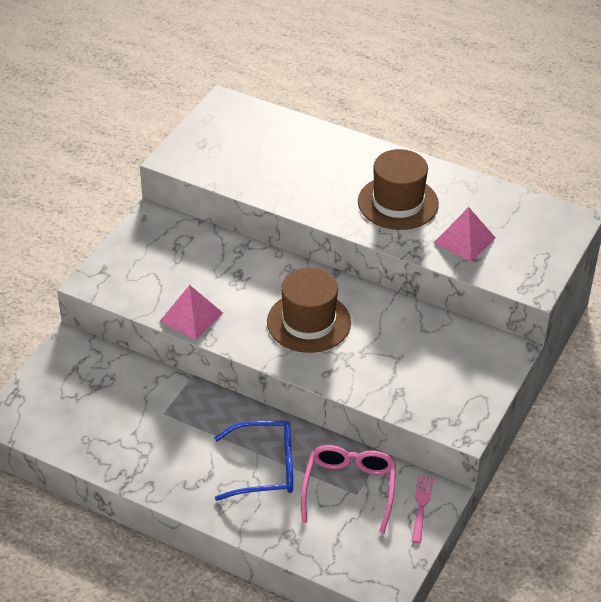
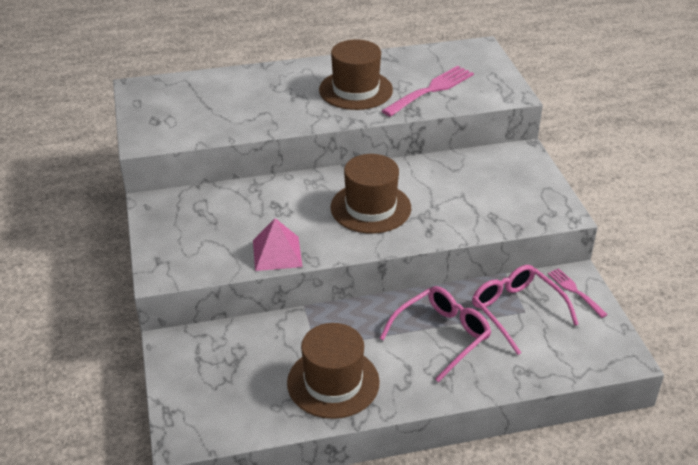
camera: 40 degrees left, 5 degrees down
(144, 448) = (333, 382): none -> brown hat
(264, 468) = (441, 336): blue glasses -> pink glasses
(464, 240) = (431, 90): pink pyramid -> pink fork

